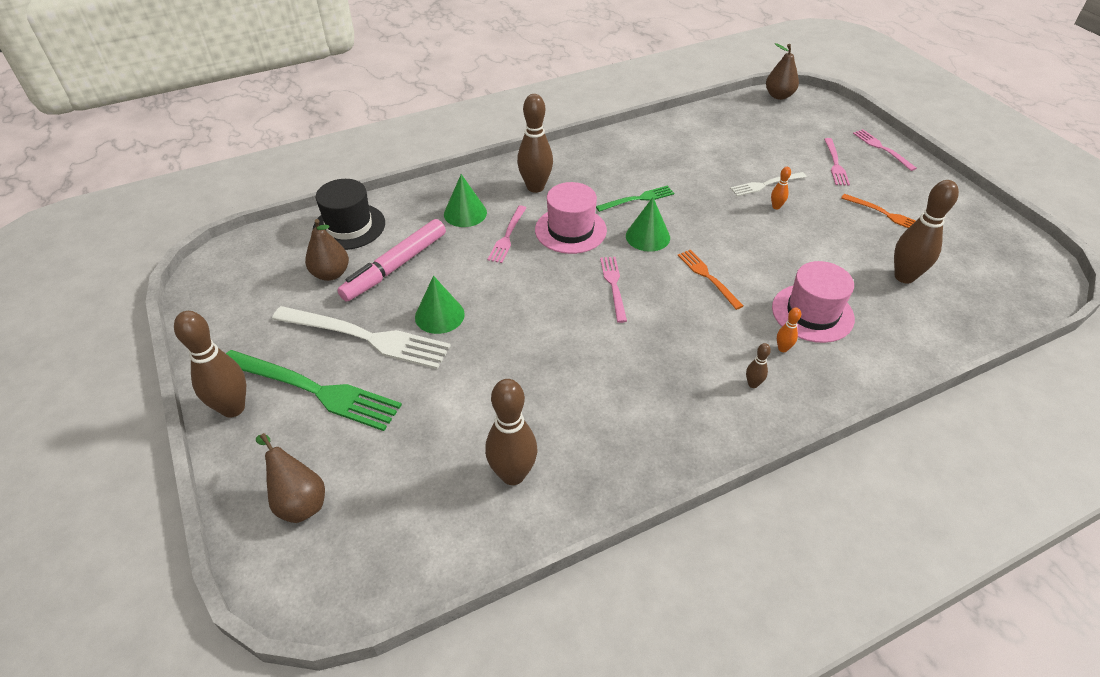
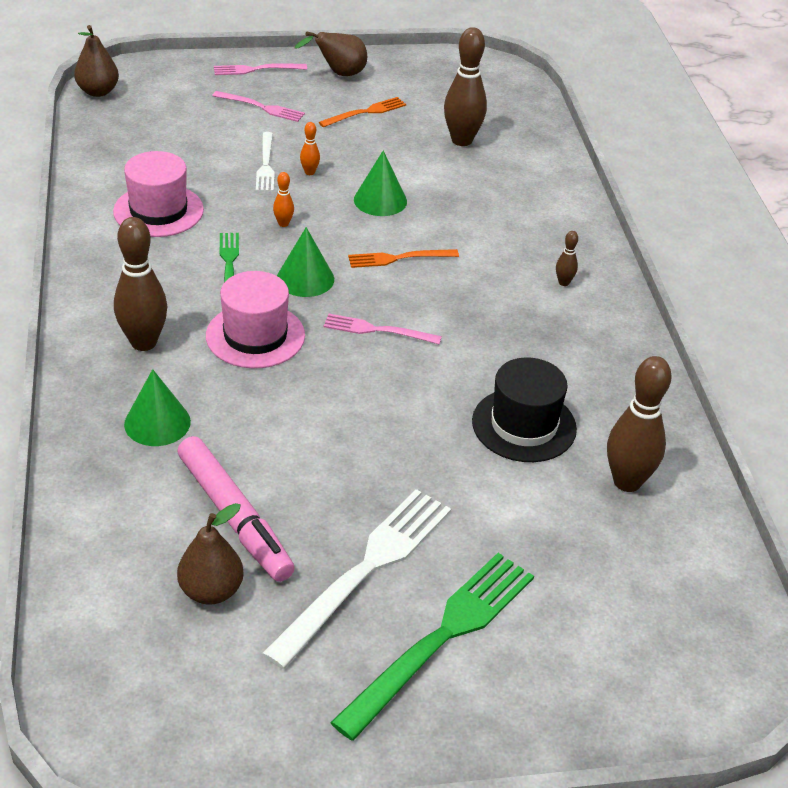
camera: 75 degrees left, 5 degrees down
(233, 408) = (442, 732): brown bowling pin -> none
(299, 501) = (615, 673): brown pear -> brown pear (339, 74)
(349, 226) = (108, 554): black hat -> black hat (524, 425)
(439, 315) = (356, 491): green cone -> green cone (380, 200)
(507, 236) = (234, 394): pink fork -> none
(782, 348) = (525, 248): orange bowling pin -> orange bowling pin (283, 224)
(812, 313) = (485, 212): pink hat -> pink hat (158, 211)

